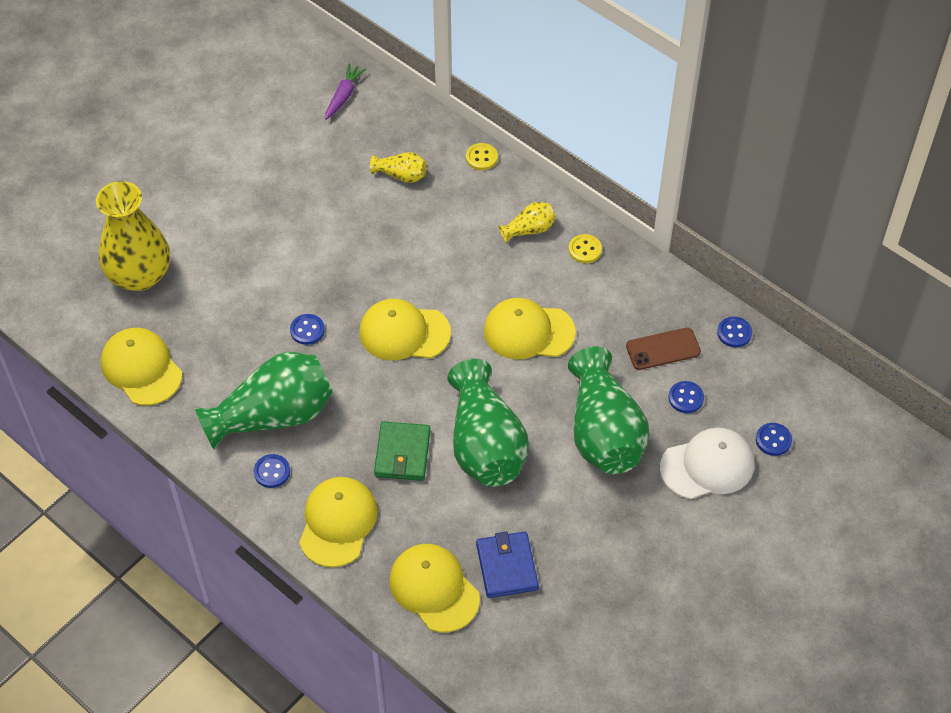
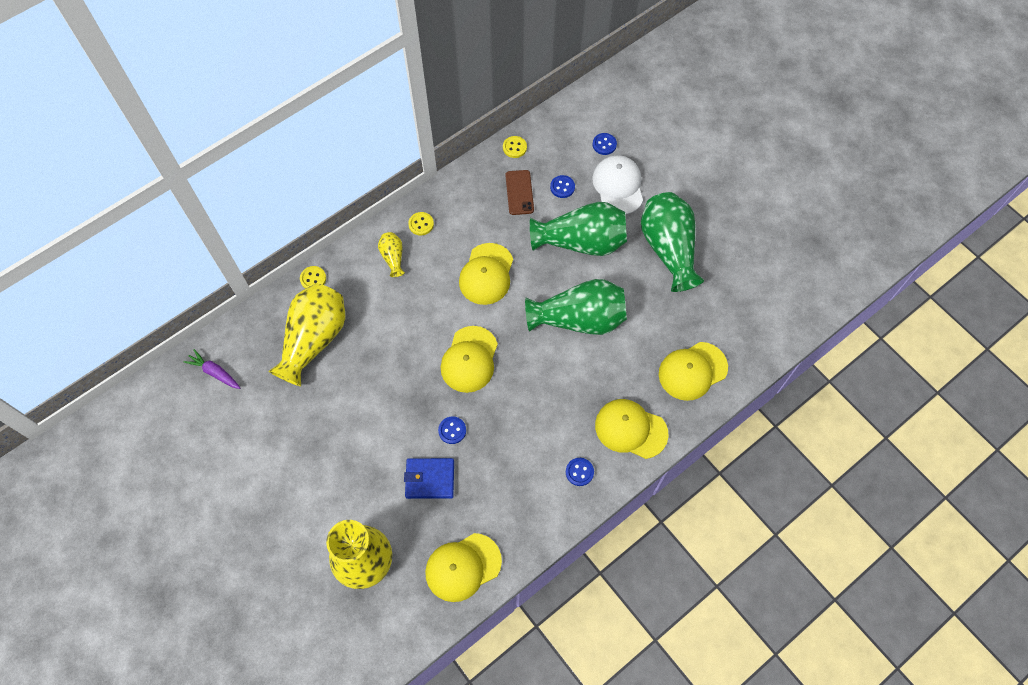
camera: 80 degrees left, 10 degrees up
(273, 415) = (528, 465): green vase -> green vase (668, 249)
(401, 175) = (314, 340): yellow vase -> yellow vase, size x2.19
(402, 453) = (578, 376): green wallet -> none
(507, 566) = (680, 321): blue wallet -> blue wallet (430, 479)
(734, 333) = (514, 147): blue button -> yellow button

